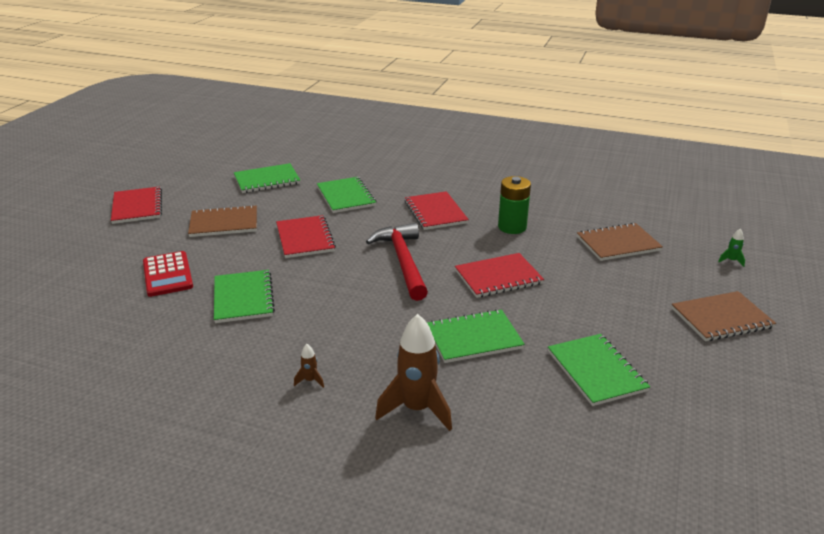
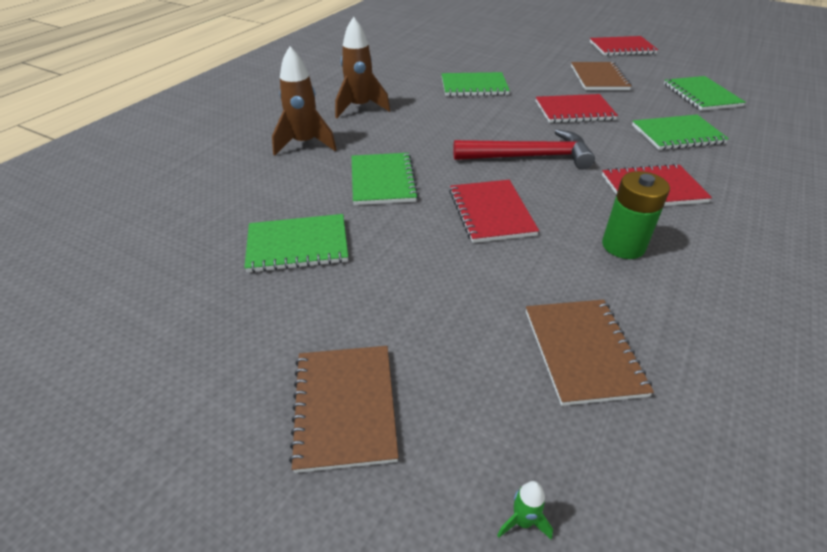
camera: 100 degrees right, 10 degrees up
(167, 274) = (512, 62): red calculator -> none
(310, 380) = (360, 107): brown rocket -> brown rocket, size x2.38

